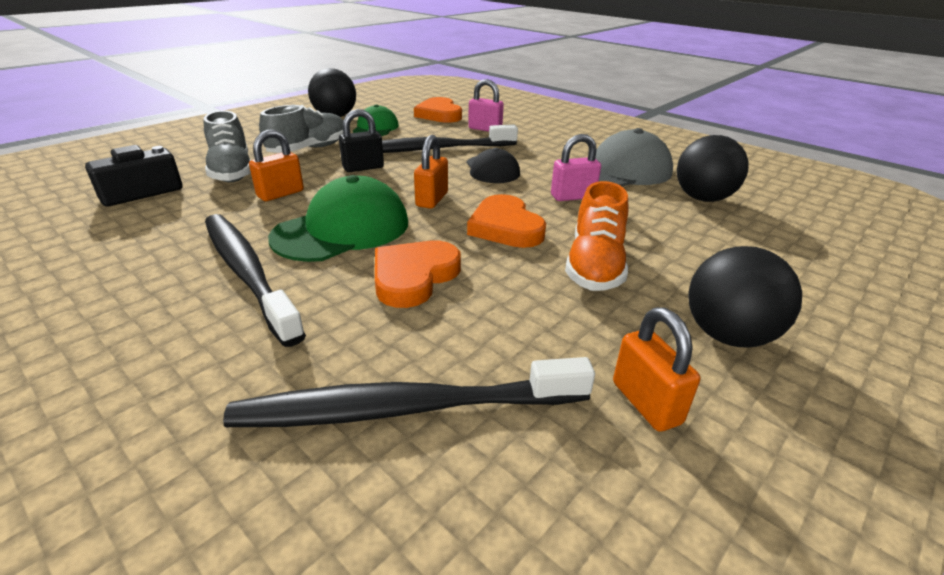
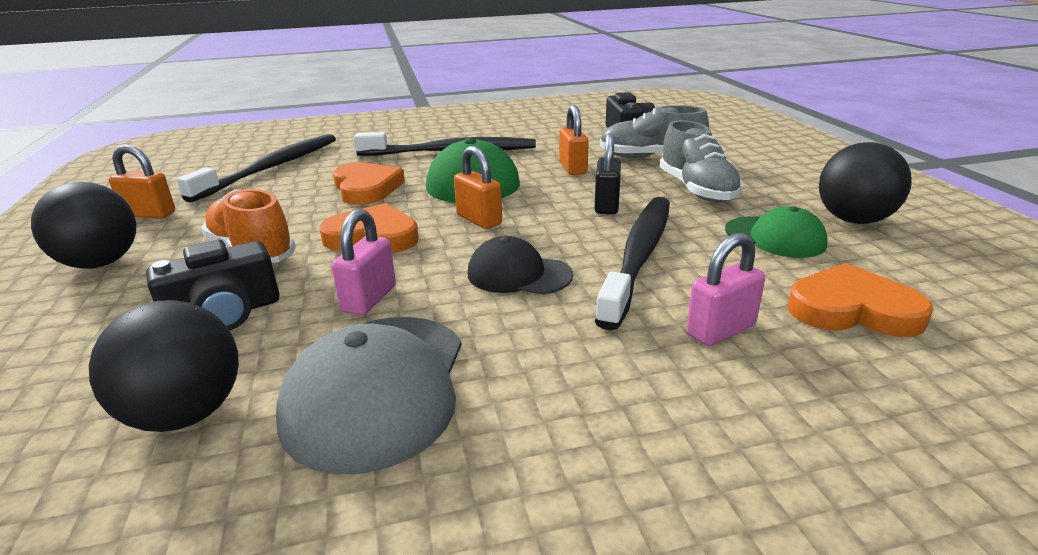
camera: 125 degrees right, 5 degrees down
(654, 230) = (224, 313): none -> black camera

